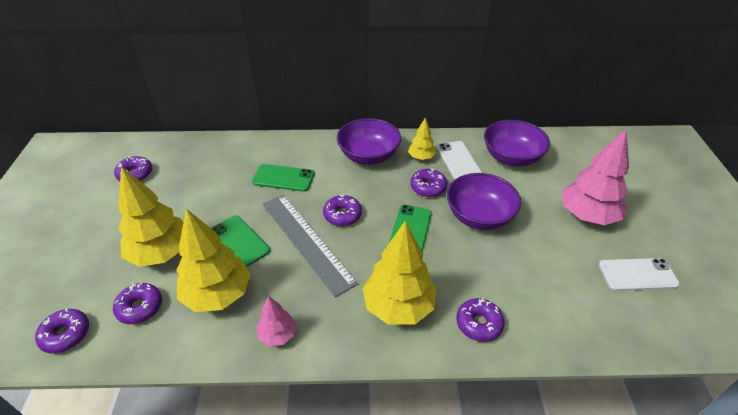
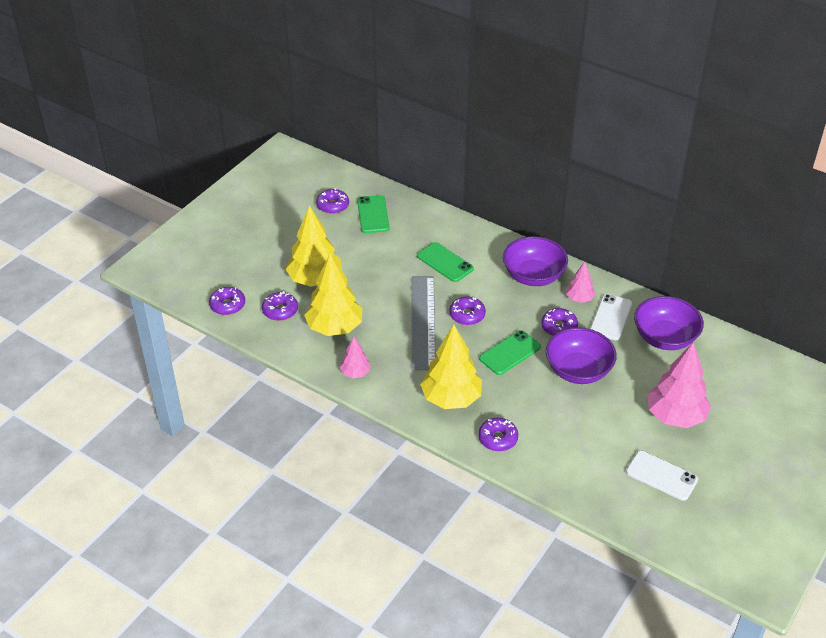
camera: 35 degrees right, 0 degrees up
(239, 241) = (374, 297): green phone -> green phone (373, 214)
(421, 157) = (579, 298): yellow tree -> pink tree

